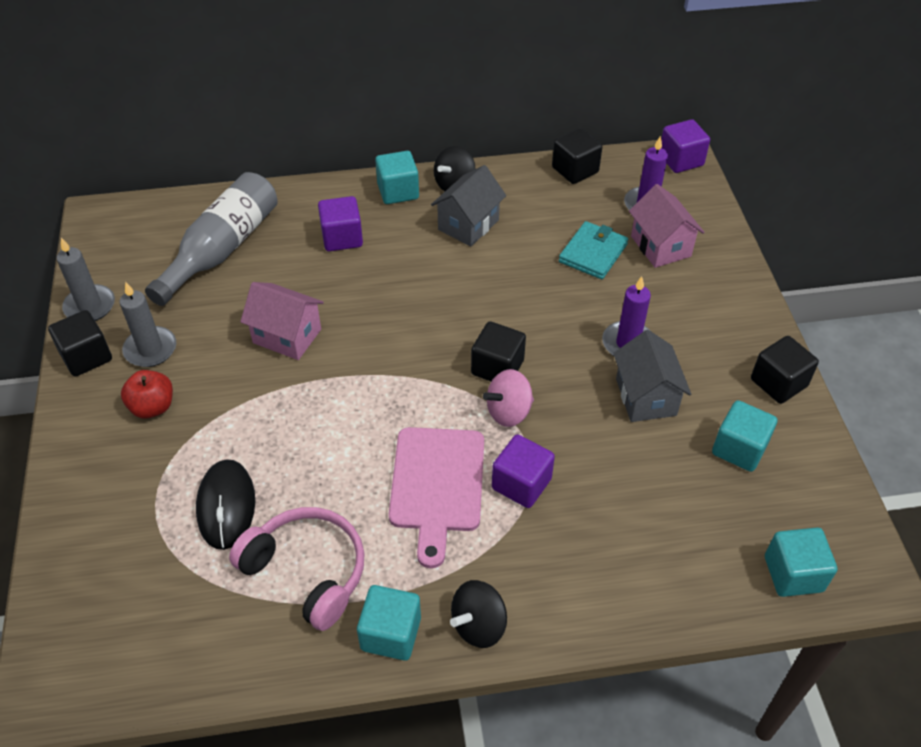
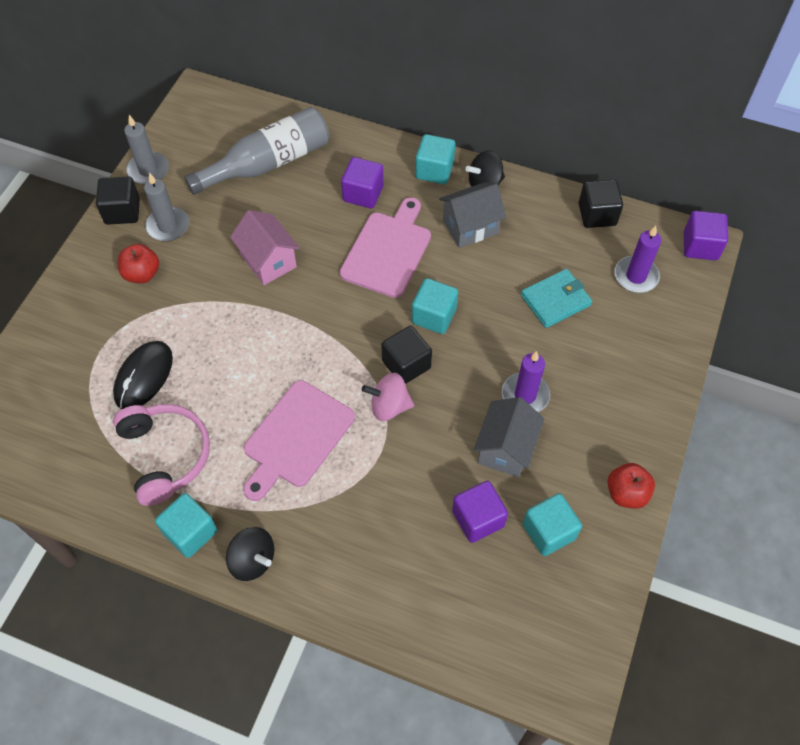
camera: 30 degrees right, 10 degrees up
(404, 277) = (387, 251): none -> pink cutting board
(478, 625) = (253, 560): black spinning top -> black spinning top turned 135 degrees counterclockwise
(521, 484) = (358, 469): purple cube -> purple cube (478, 519)
(660, 246) = (619, 321): pink house -> none
(778, 383) = (626, 493): black cube -> red apple
(793, 574) = (512, 655): turquoise cube -> turquoise cube (434, 316)

